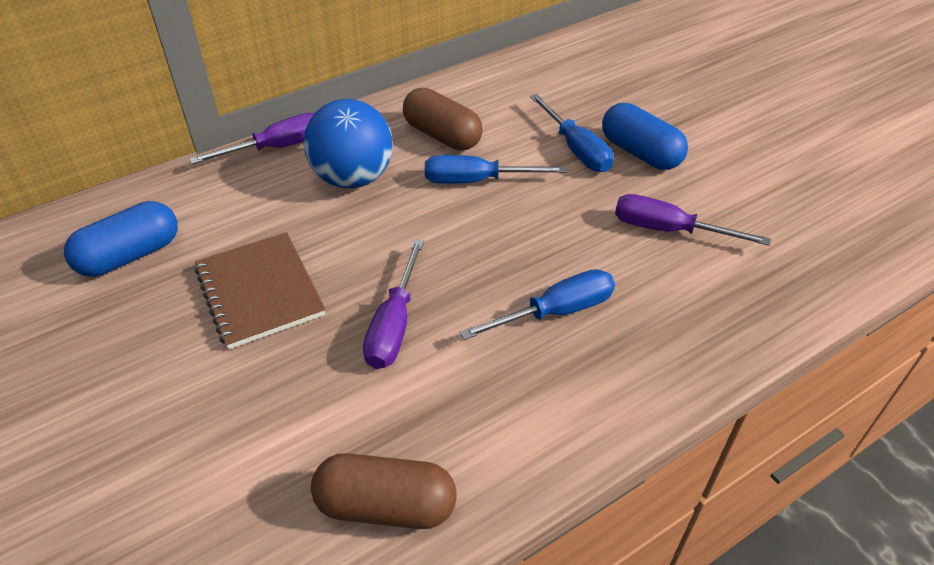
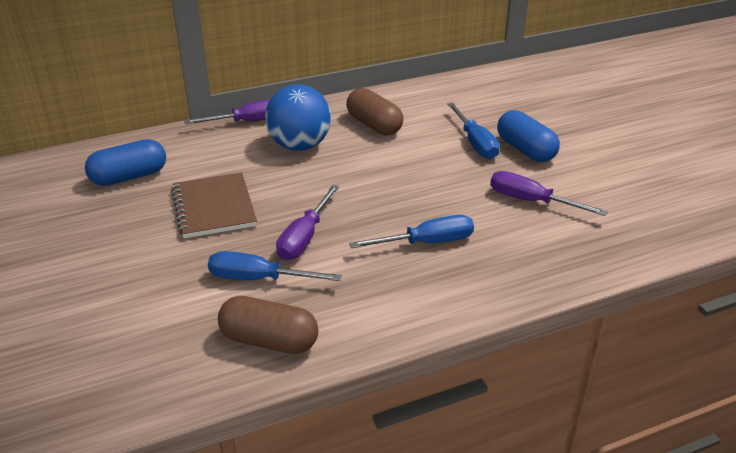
camera: 10 degrees right, 10 degrees down
(476, 181) = (392, 156): blue screwdriver -> blue screwdriver (259, 279)

